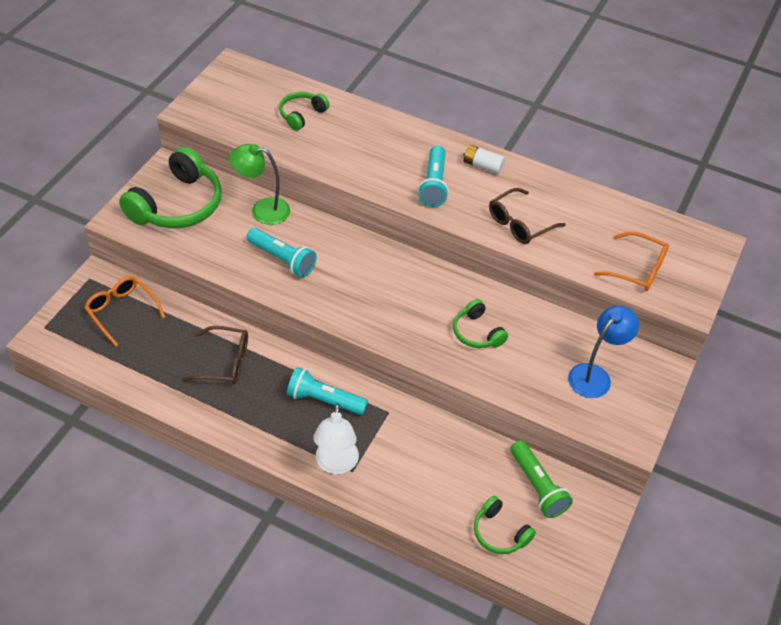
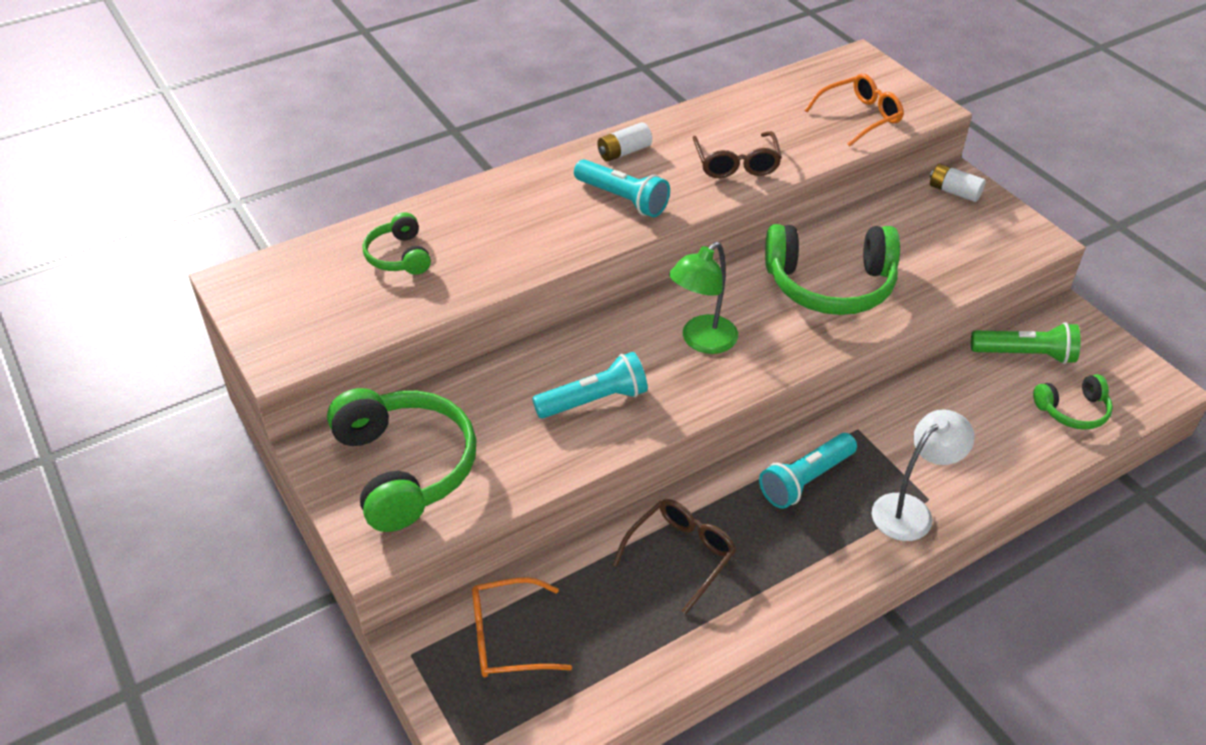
camera: 55 degrees left, 5 degrees down
(262, 210) = (490, 385): green lamp -> green lamp (702, 341)
(336, 464) = (910, 510): white lamp -> white lamp turned 75 degrees counterclockwise
(477, 332) = (830, 285): green headphones -> green headphones, size x1.93
(595, 375) = (942, 227): blue lamp -> none
(645, 369) = (954, 192): none -> white battery

